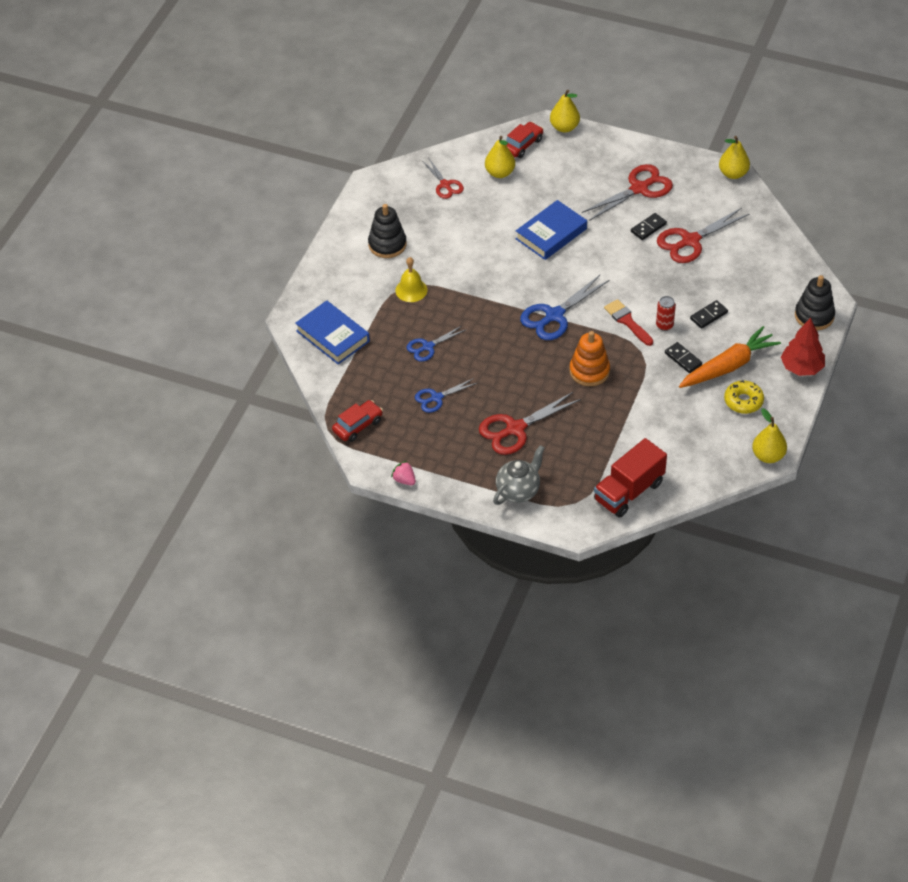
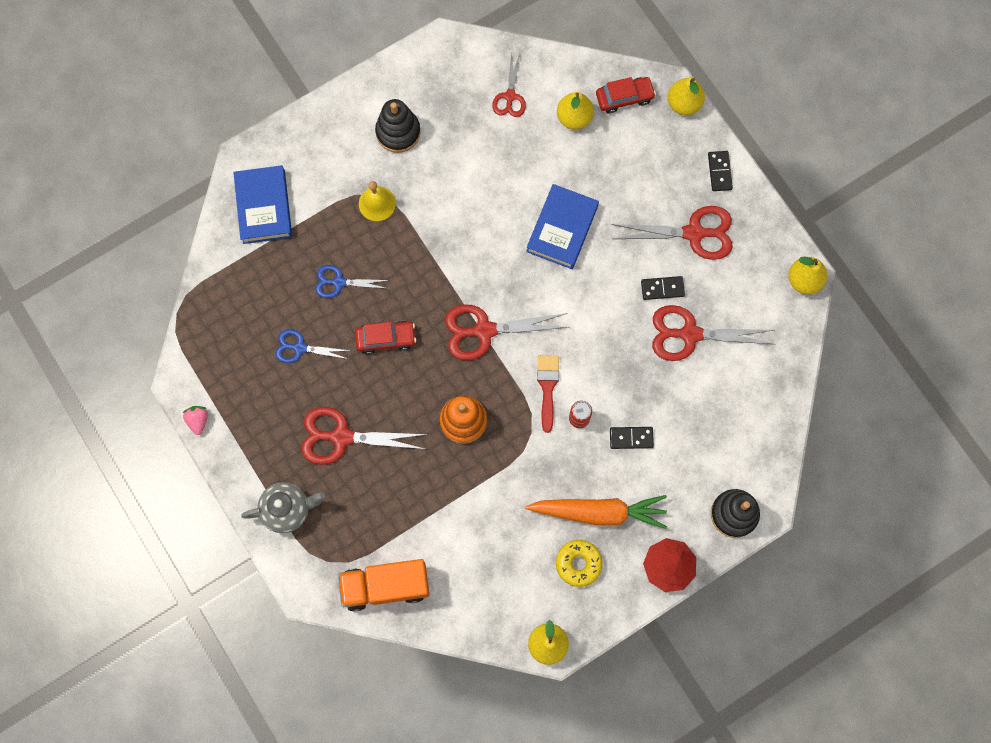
camera: 35 degrees right, 25 degrees up
(357, 426) = (205, 328): red car -> red car (386, 339)
(551, 234) = (562, 229): blue book -> blue book turned 60 degrees counterclockwise
(554, 316) = (484, 331): blue scissors -> red scissors
(629, 491) = (385, 586): red truck -> orange truck
(683, 359) = (563, 471): black domino -> black domino (719, 172)

